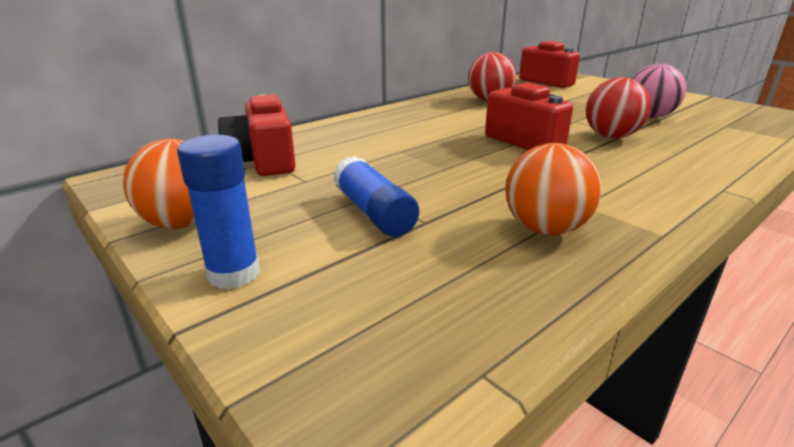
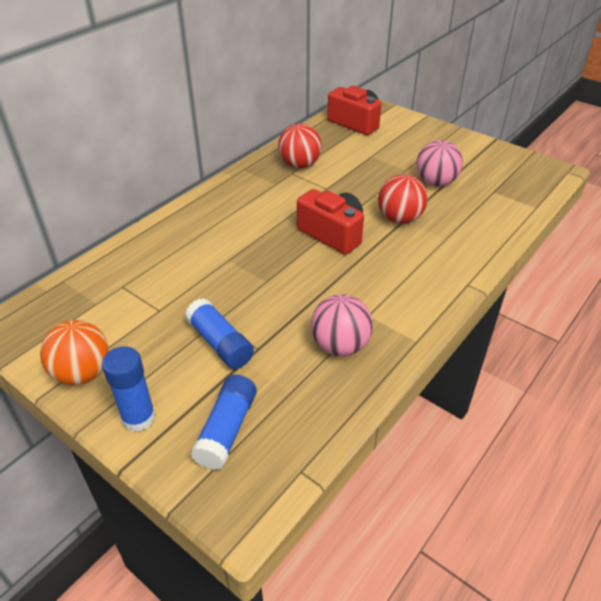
camera: 10 degrees left, 15 degrees up
(263, 161) = (117, 288): red camera -> none
(362, 302) = (227, 430): none -> blue glue stick
(545, 229) = (340, 346): orange ball -> pink ball

